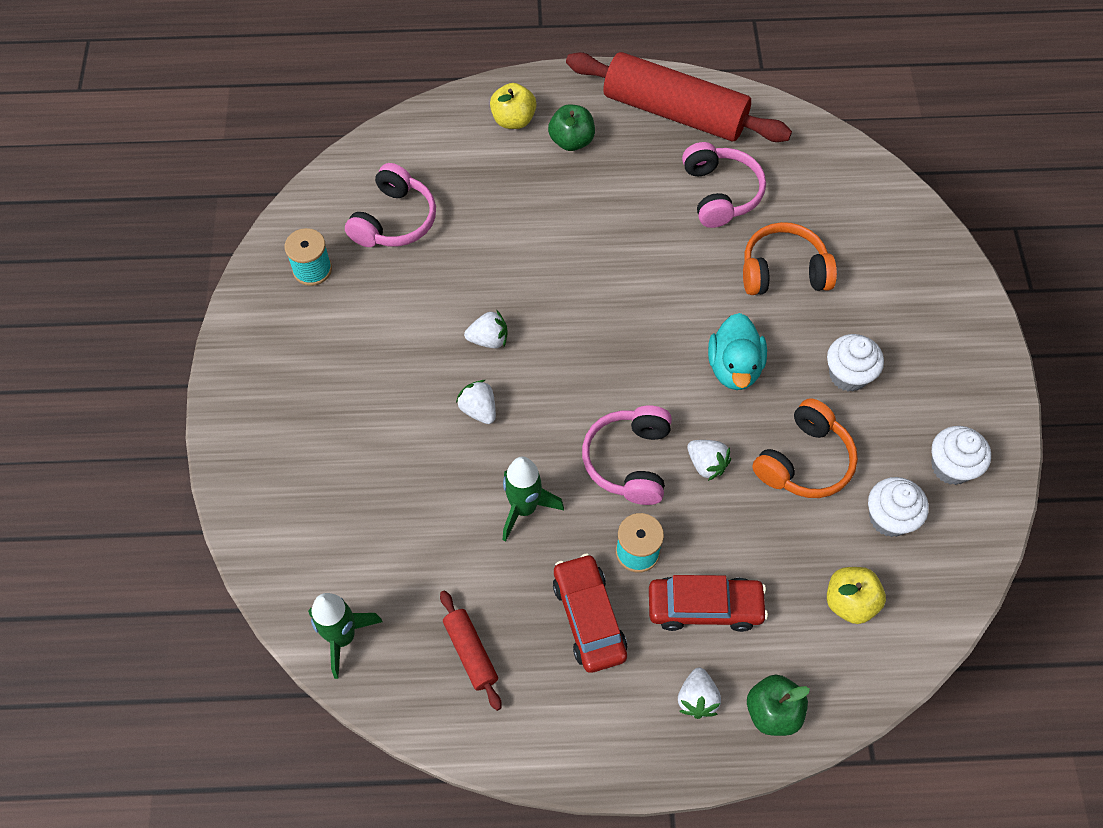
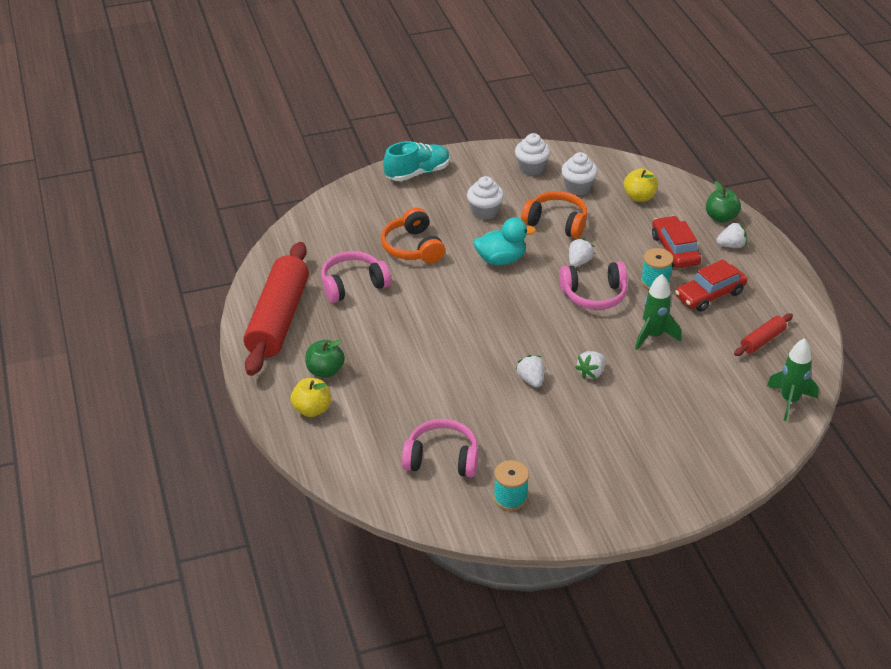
camera: 105 degrees left, 20 degrees down
(958, 313) = (417, 173): none -> turquoise shoe

